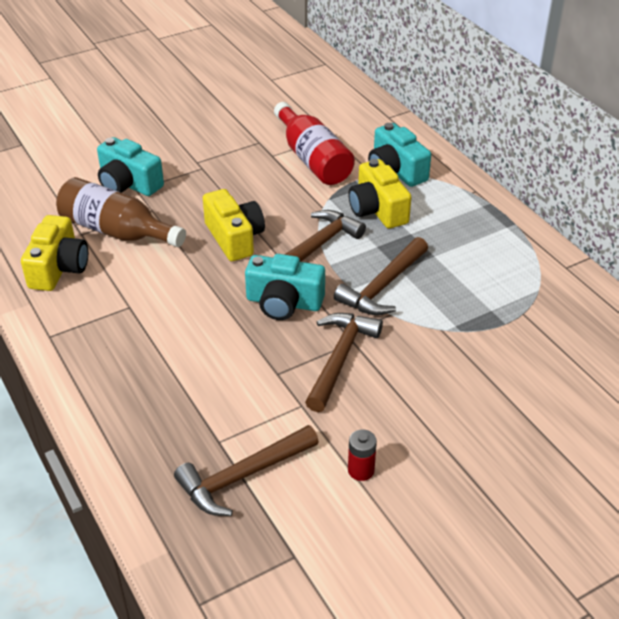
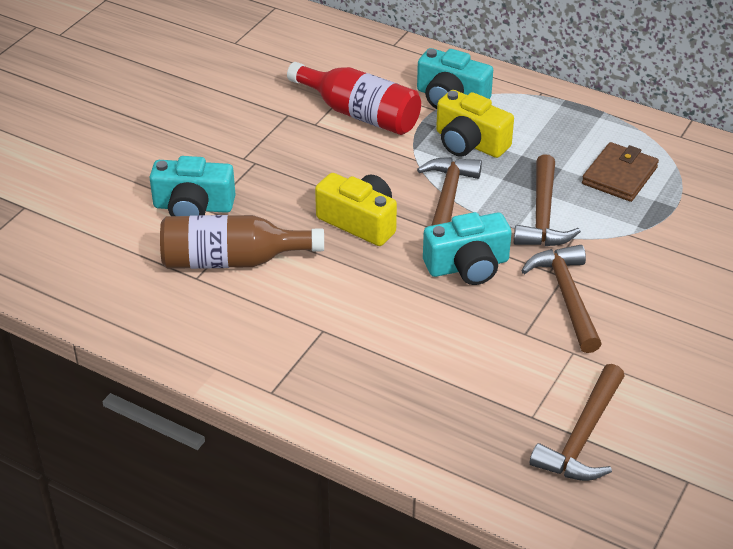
camera: 30 degrees left, 0 degrees up
(59, 268) = (209, 322): yellow camera -> none
(361, 470) = (674, 385): red battery -> none
(479, 279) = (619, 176): none -> brown wallet

